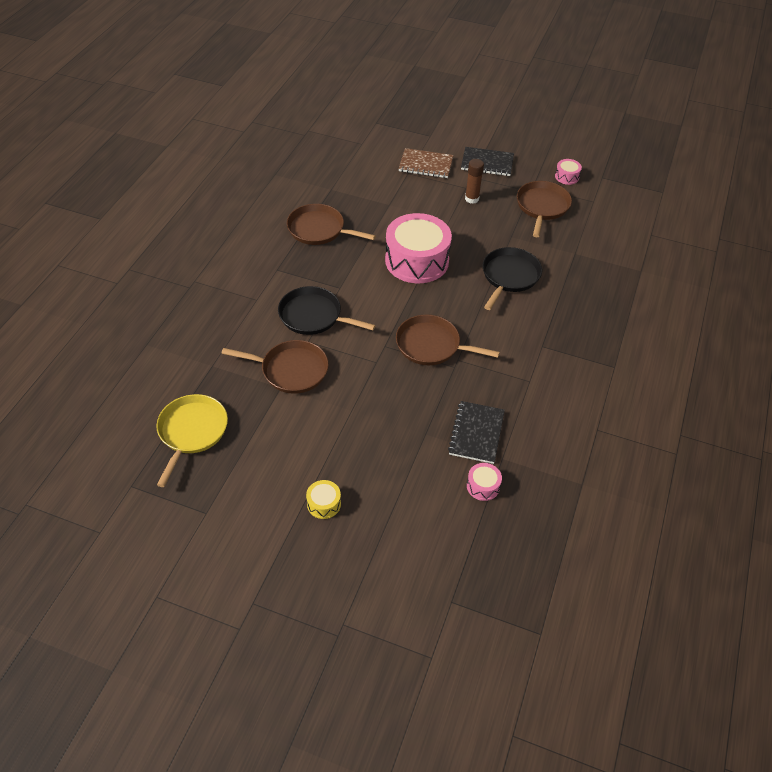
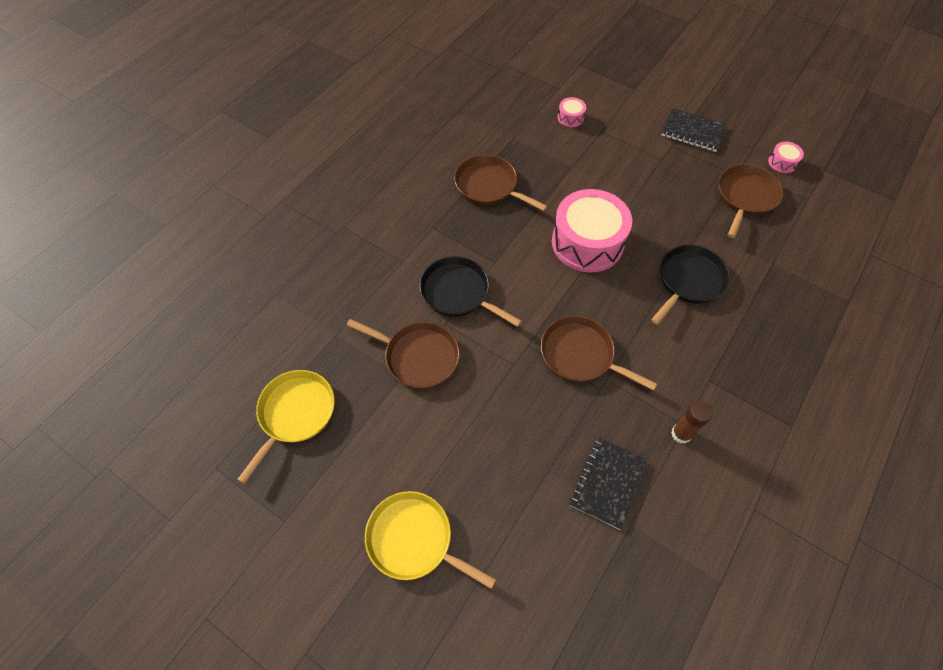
camera: 15 degrees right, 10 degrees up
(324, 504) = (413, 539): yellow drum -> yellow pan
(426, 165) = (623, 124): brown notebook -> none
(472, 199) = (666, 174): brown glue stick -> brown glue stick (681, 434)
(483, 486) = (600, 558): pink drum -> pink drum (570, 118)

